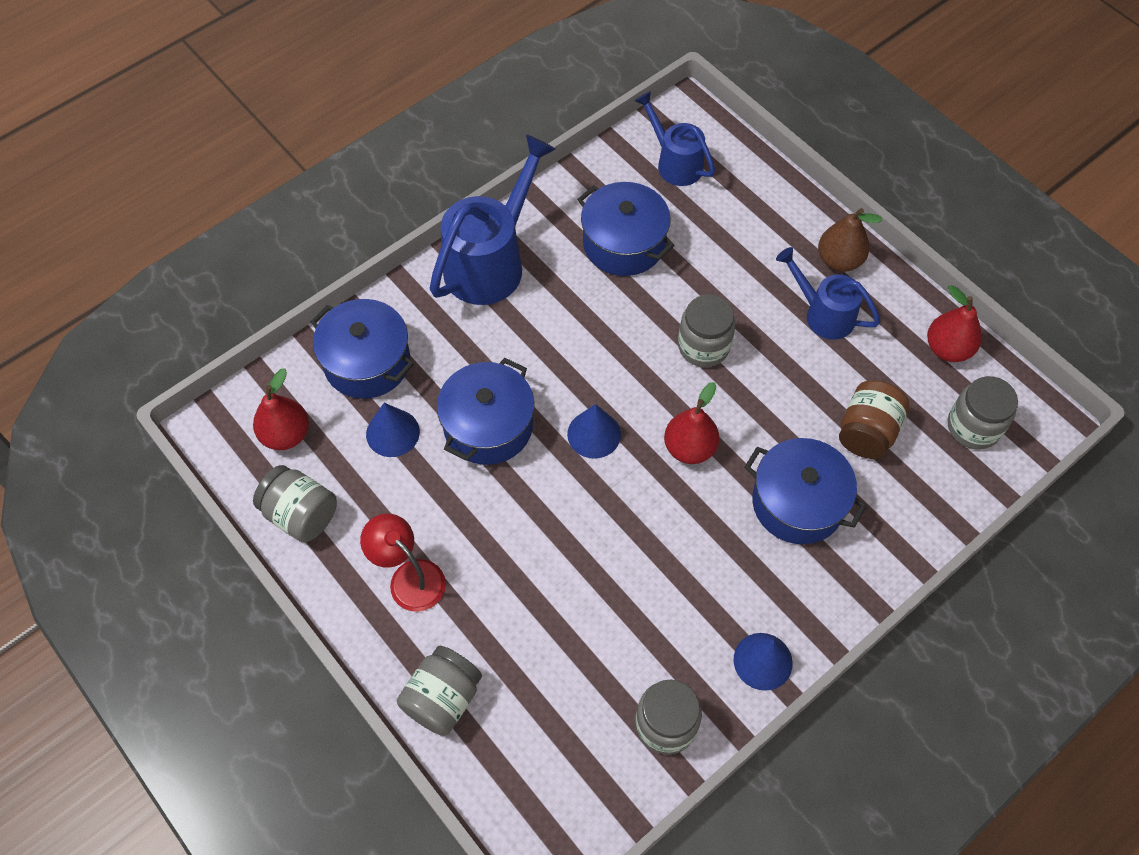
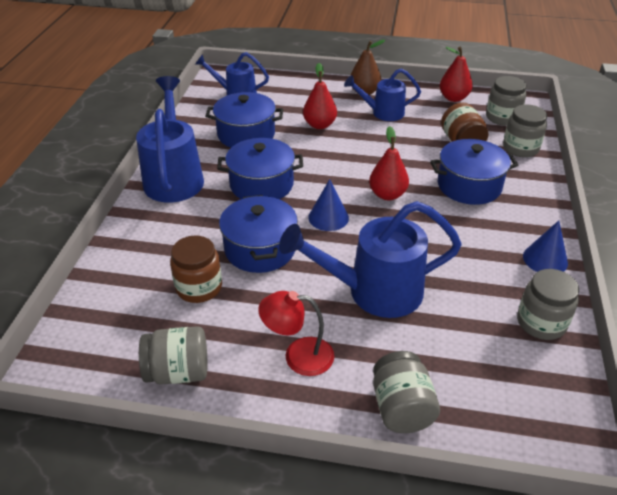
camera: 40 degrees left, 20 degrees down
(286, 434) = (117, 334): red pear -> red pear (319, 125)
(367, 362) = (140, 263): blue pot -> blue pot (261, 184)
(392, 433) = (199, 287): blue cone -> brown jar
(544, 561) = (374, 291): none -> blue watering can
(703, 346) = (341, 152): grey jar -> grey jar (520, 148)

